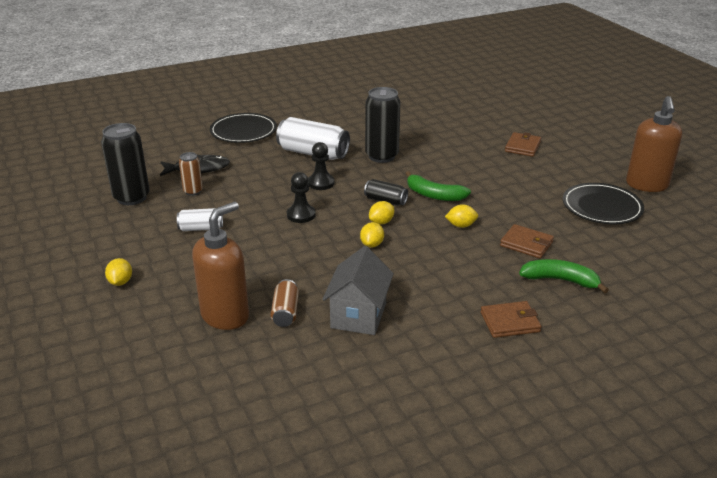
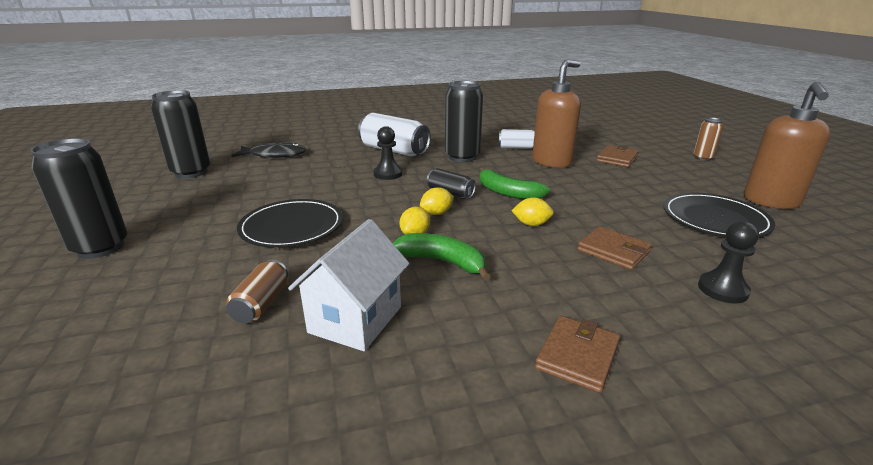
camera: 10 degrees right, 5 degrees down
(120, 282) = (100, 247): yellow lemon -> black can
(193, 191) = (254, 172): brown can -> brown can (702, 158)
(201, 228) = (235, 203): white can -> white can (516, 147)
(225, 316) = (183, 300): brown soap dispenser -> brown soap dispenser (552, 162)
(243, 131) = (338, 132): black plate -> black plate (292, 227)
(301, 215) = (350, 199): black pawn -> black pawn (722, 289)
(358, 315) = (355, 319): grey house -> white house
(510, 322) = (577, 356): brown wallet -> brown wallet turned 60 degrees counterclockwise
(560, 280) = (660, 301): green banana -> green banana (443, 262)

